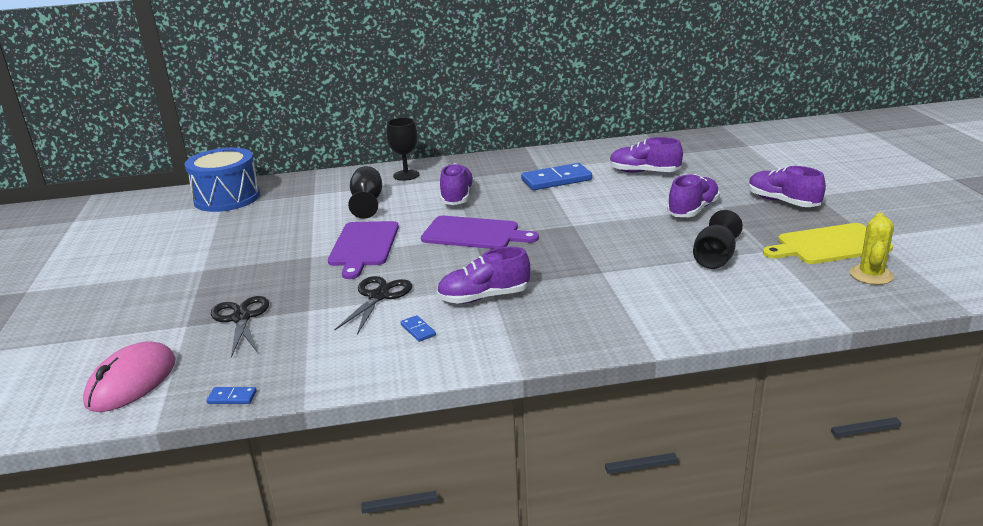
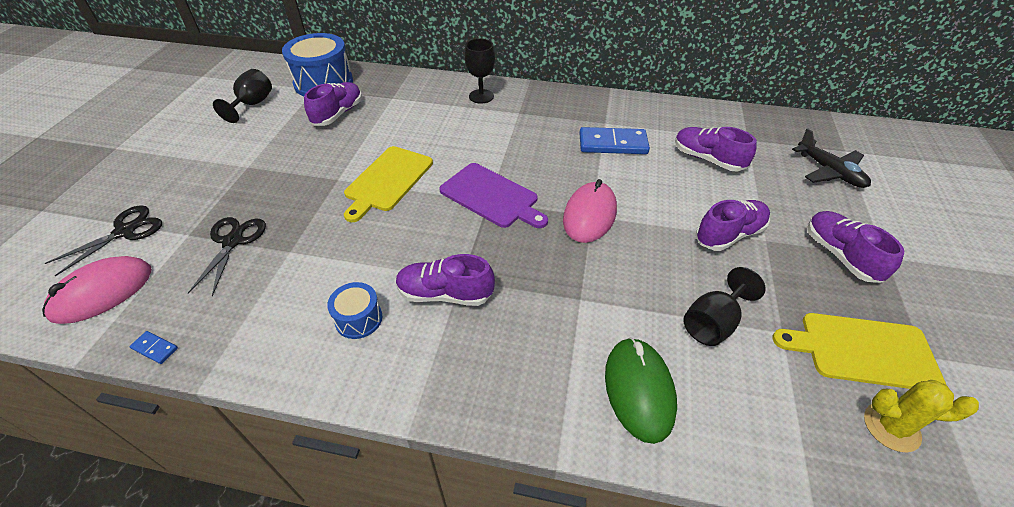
camera: 20 degrees right, 20 degrees up
(363, 246) = (387, 180): purple cutting board -> yellow cutting board
(367, 203) = (426, 123): black goblet -> black goblet (252, 104)
(378, 296) = (356, 255): black scissors -> black scissors (125, 231)
(418, 330) = (358, 319): blue domino -> blue drum
(457, 197) = (507, 140): purple shoe -> purple shoe (338, 114)
(571, 225) = (589, 215): none -> pink mouse
(686, 305) = (639, 390): none -> green mouse
(744, 159) = (829, 172): none -> black plane
(871, 275) = (891, 427): yellow cactus -> yellow cactus turned 60 degrees clockwise

